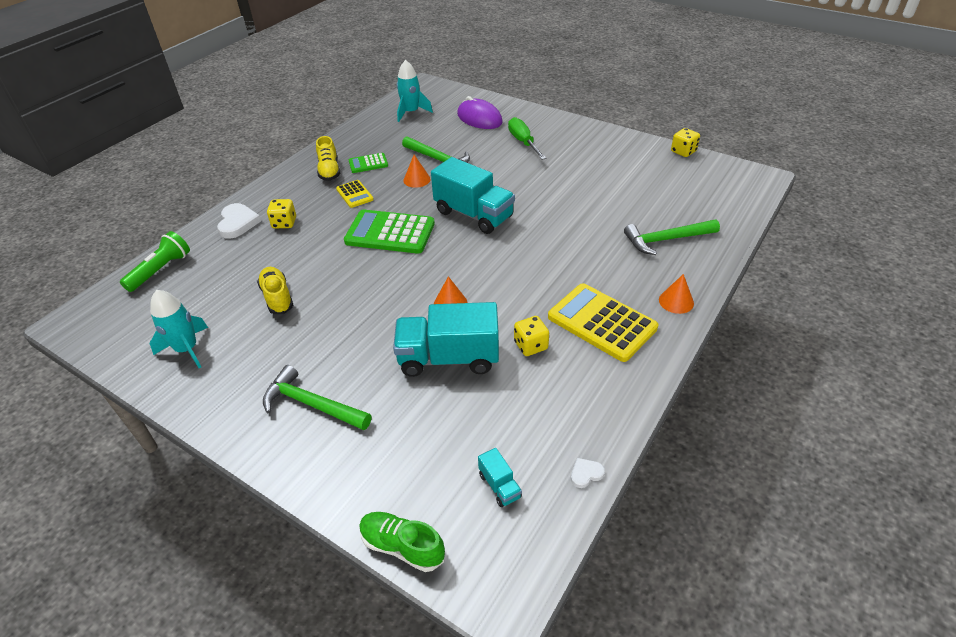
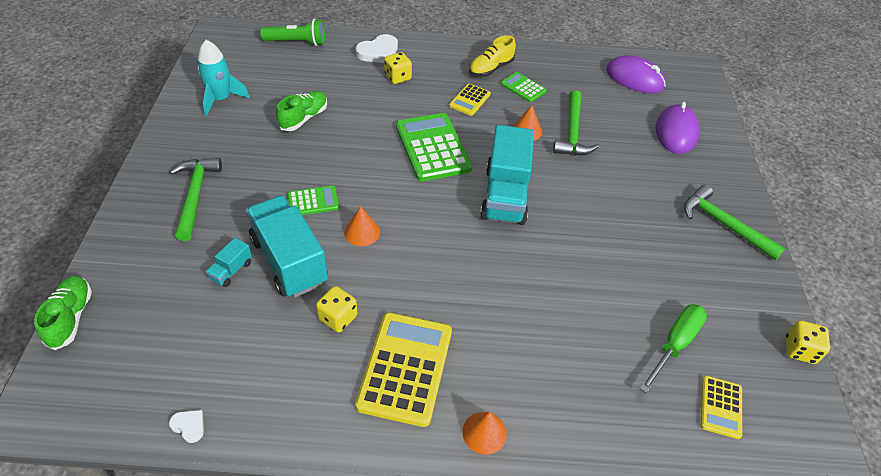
camera: 55 degrees right, 5 degrees up
(277, 297) = (304, 118): yellow shoe -> green shoe
(390, 322) = (313, 201): none -> green calculator
(411, 112) = (634, 78): turquoise rocket -> purple mouse
(499, 486) = (152, 360): turquoise truck -> turquoise truck (231, 271)
(523, 142) = (666, 185): green screwdriver -> green screwdriver (674, 344)
(666, 240) = (592, 387): green hammer -> green hammer (723, 224)
(706, 196) = (720, 407): none -> yellow calculator

